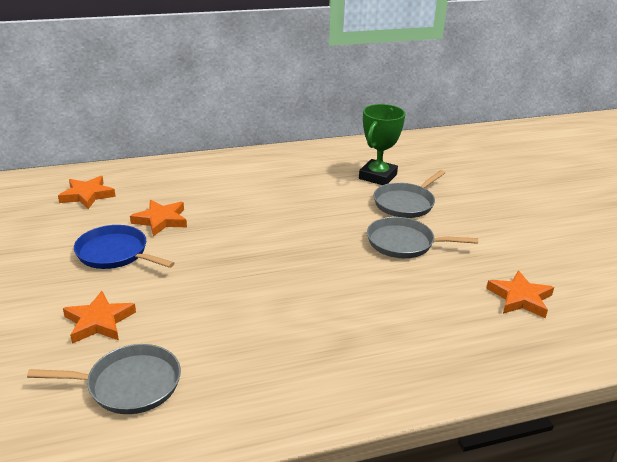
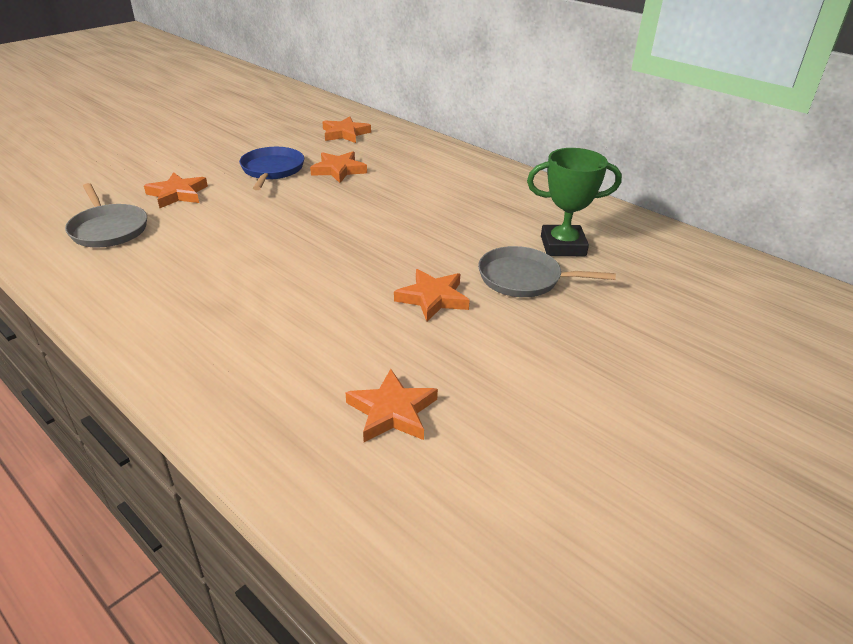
camera: 60 degrees right, 5 degrees up
(404, 243) = (433, 298): grey pan -> orange star

